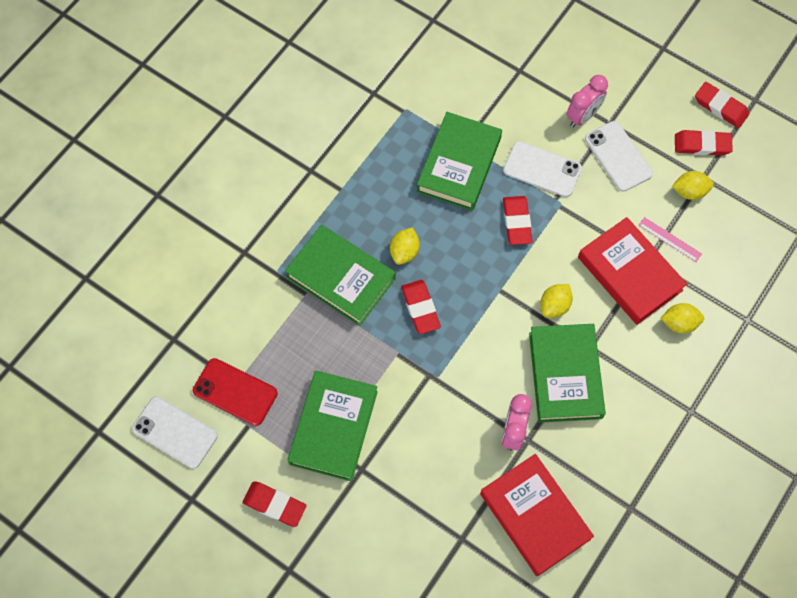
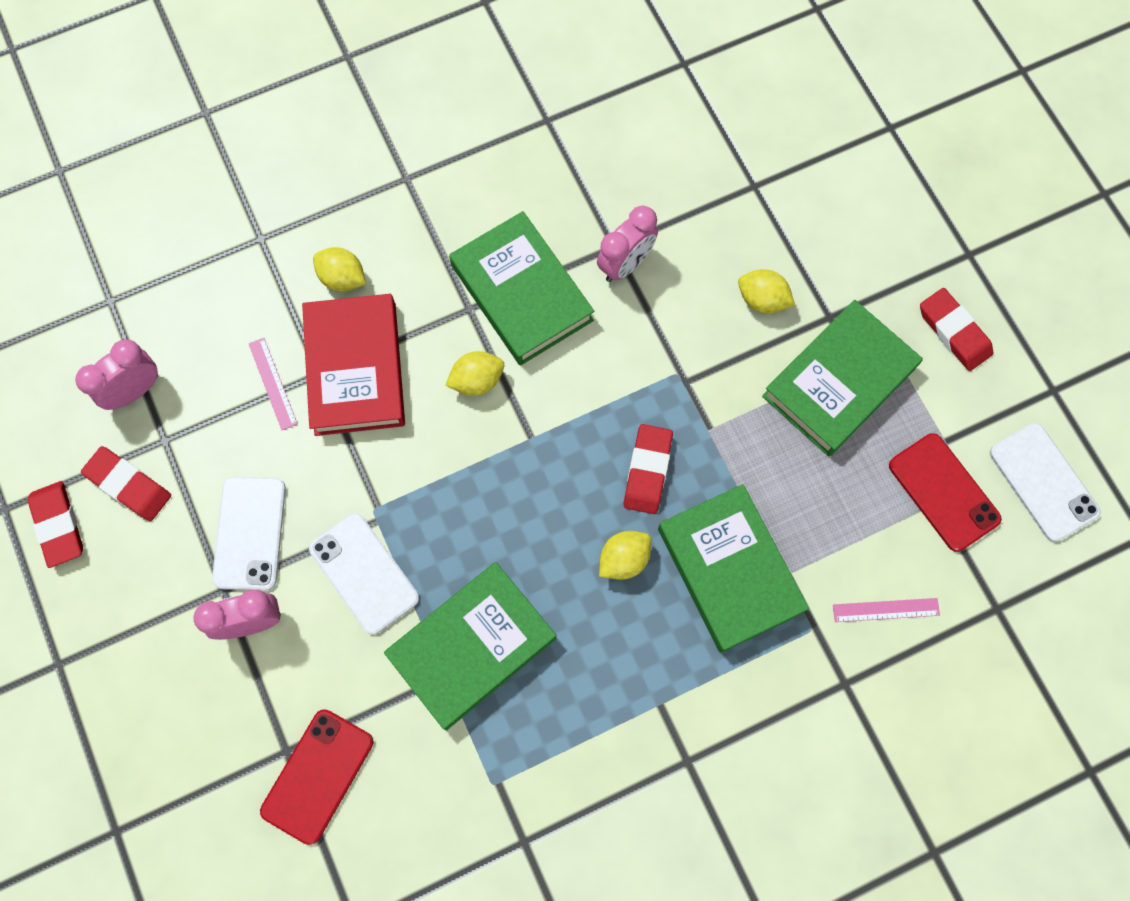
camera: 150 degrees left, 5 degrees up
(239, 304) = (886, 610): none -> pink ruler
(496, 68) = (317, 776): none -> red phone
(517, 222) = (449, 517): red eraser -> none
(535, 516) = (658, 166): red book -> none
(565, 375) = (522, 293): green book -> green book turned 60 degrees counterclockwise
(689, 191) = (197, 431): yellow lemon -> yellow lemon (762, 300)
(742, 193) = (135, 391): none -> pink clock

